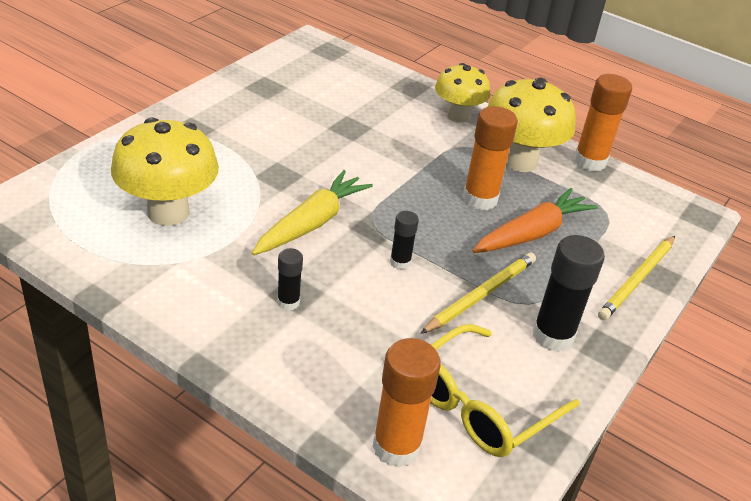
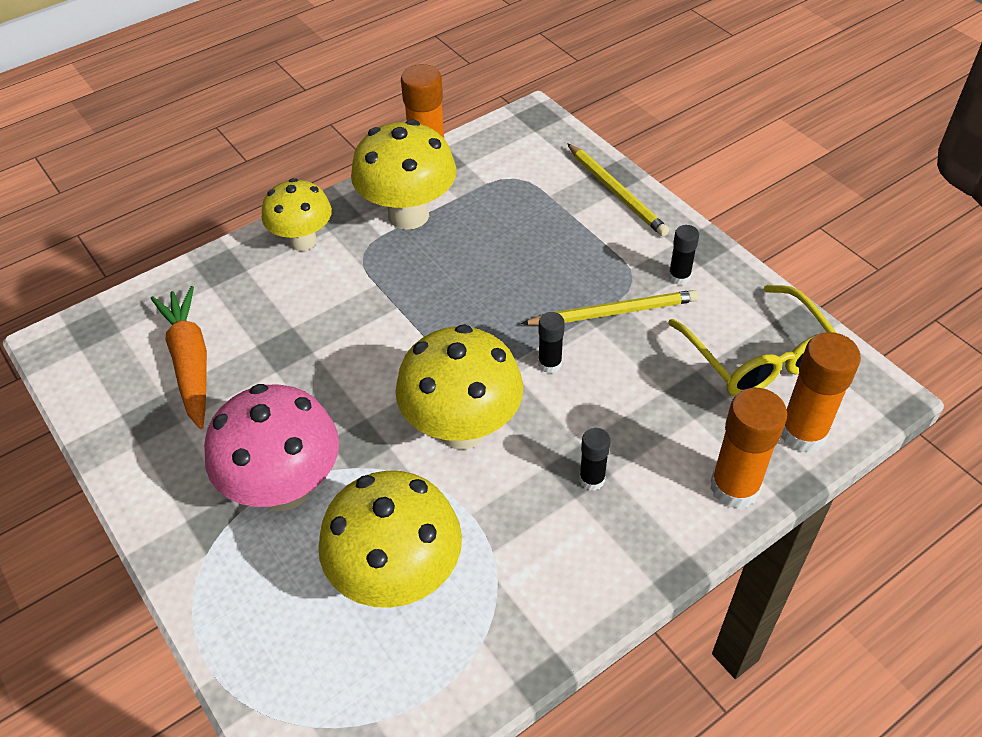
camera: 65 degrees left, 10 degrees up
(228, 150) = (285, 488): none -> pink mushroom
(311, 223) = (462, 429): yellow carrot -> yellow mushroom
(480, 199) = (463, 267): orange glue stick -> orange glue stick (734, 488)
(481, 295) = (613, 312): yellow pencil -> yellow pencil turned 105 degrees clockwise
(532, 233) = (531, 244): orange carrot -> orange carrot (190, 363)
(552, 336) = (679, 277): black glue stick -> black glue stick, size x0.54

